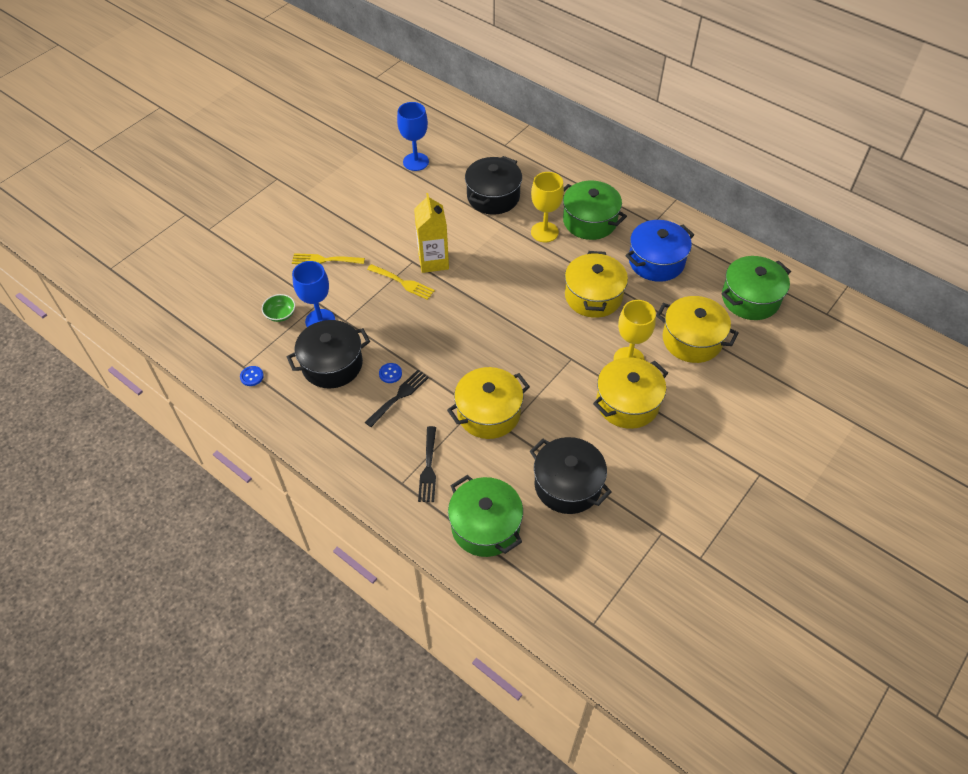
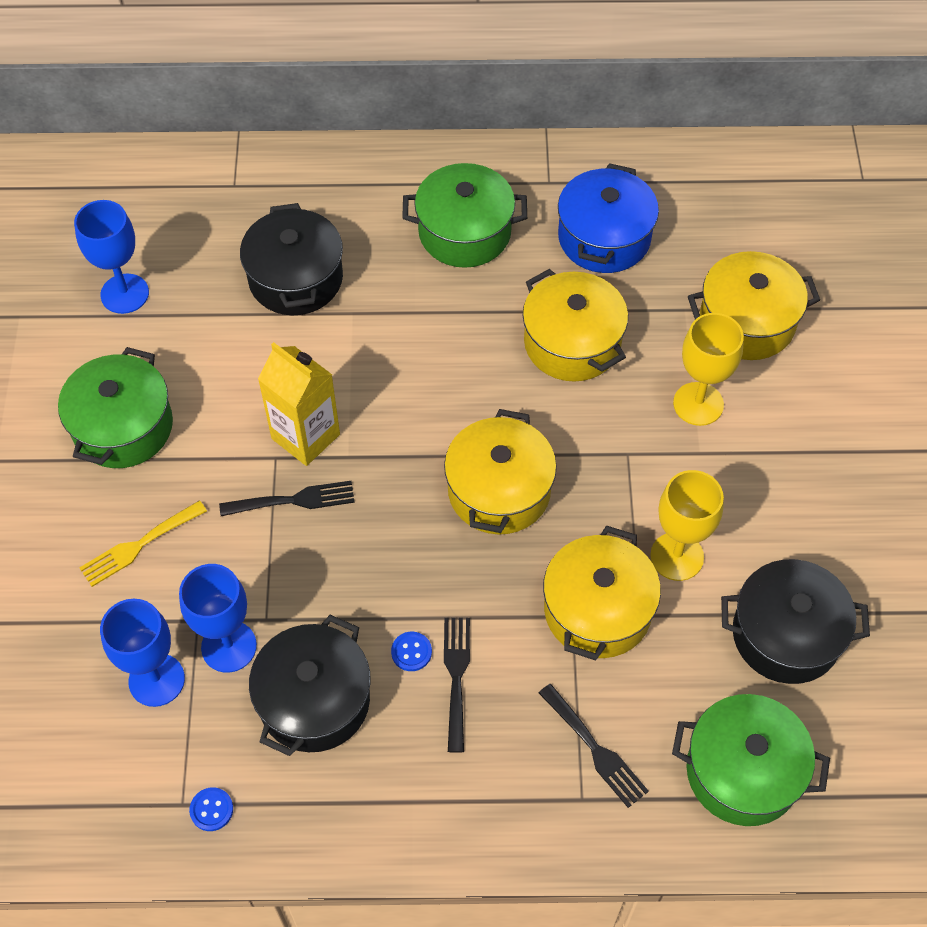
camera: 40 degrees left, 5 degrees up
(280, 314) = (156, 680): green bowl -> blue goblet
(402, 282) = (293, 500): yellow fork -> black fork
(544, 232) = (419, 288): yellow goblet -> yellow goblet (677, 556)
(627, 403) = (751, 466): yellow pot -> yellow pot (499, 490)
(750, 299) = (762, 216): green pot -> green pot (123, 427)

